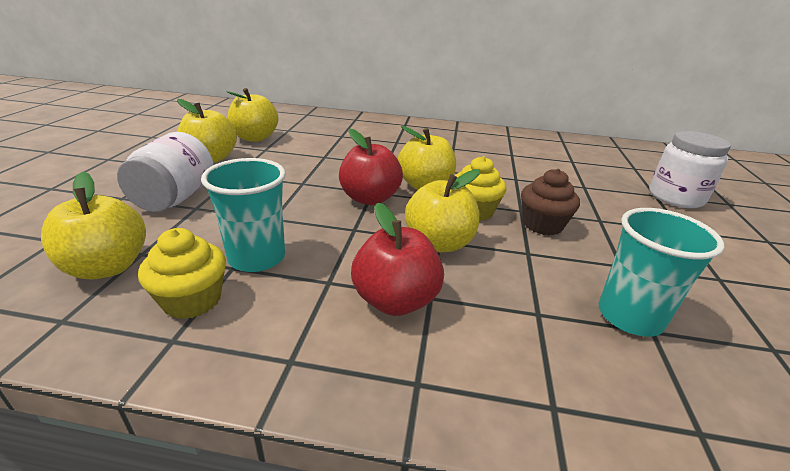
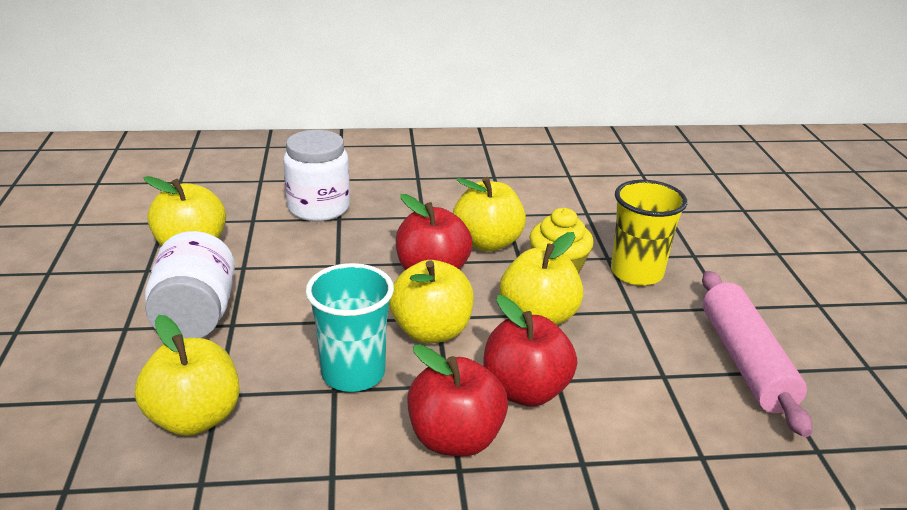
camera: 15 degrees left, 0 degrees up
(192, 300) = (320, 433): yellow cupcake -> none
(255, 138) = (225, 202): yellow apple -> yellow apple (431, 331)
(305, 330) = (455, 438): none -> red apple
(542, 225) = (636, 273): brown cupcake -> yellow cup
(630, 316) = (745, 361): turquoise cup -> pink rolling pin
(675, 197) = (765, 209): white jar -> white jar (318, 208)

